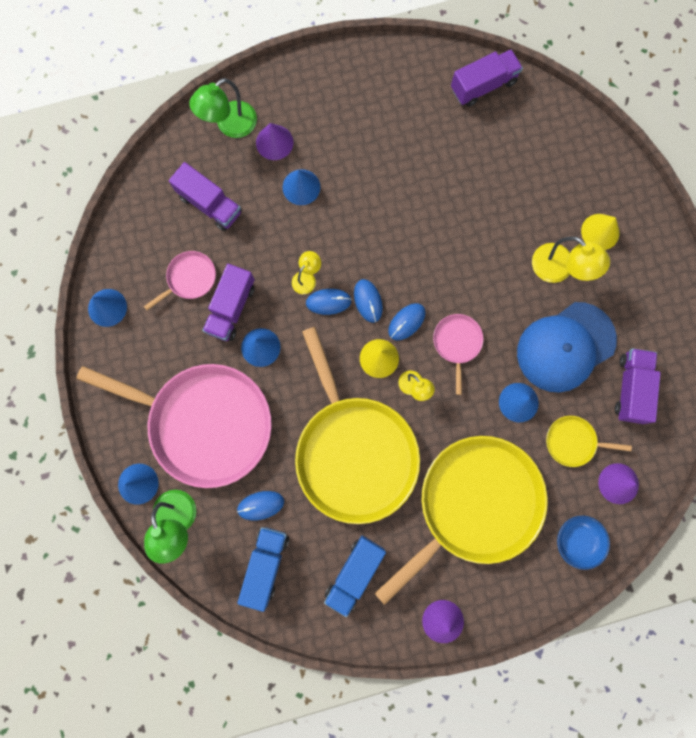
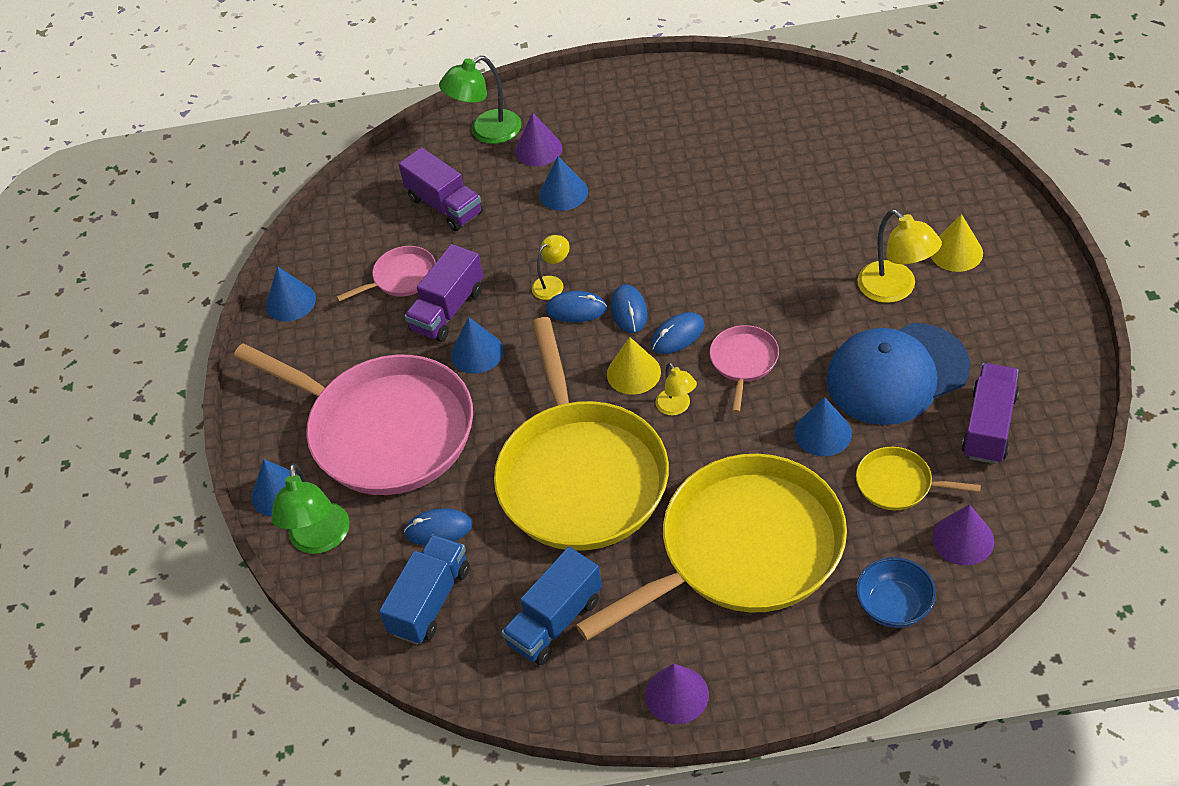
camera: 15 degrees right, 30 degrees down
(483, 86) = (812, 104): purple truck -> none

